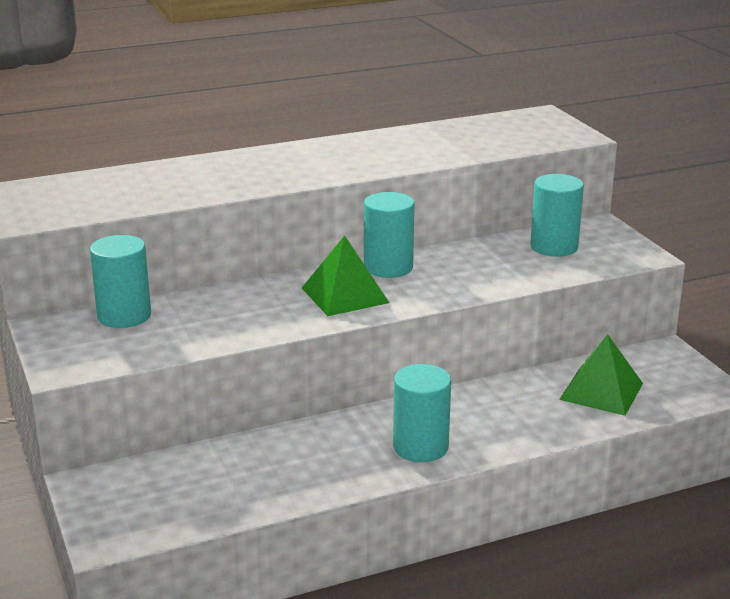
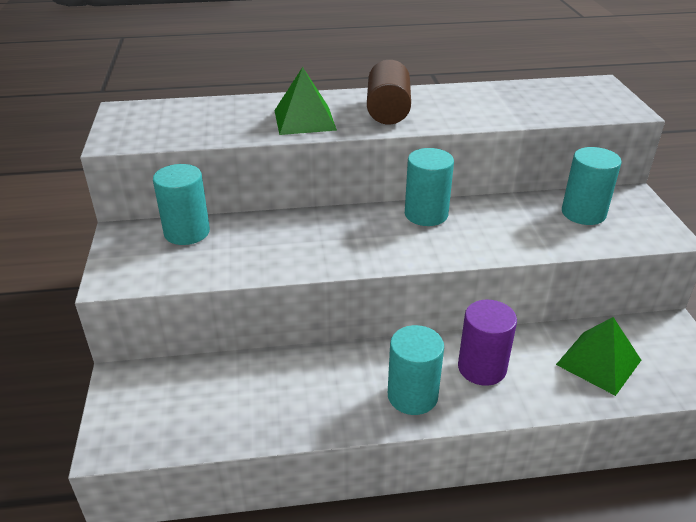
camera: 15 degrees right, 10 degrees up
(324, 161) = (388, 111): none -> brown cylinder
(345, 295) = (377, 239): green pyramid -> green pyramid (304, 120)
(484, 413) = (482, 368): none -> purple cylinder

